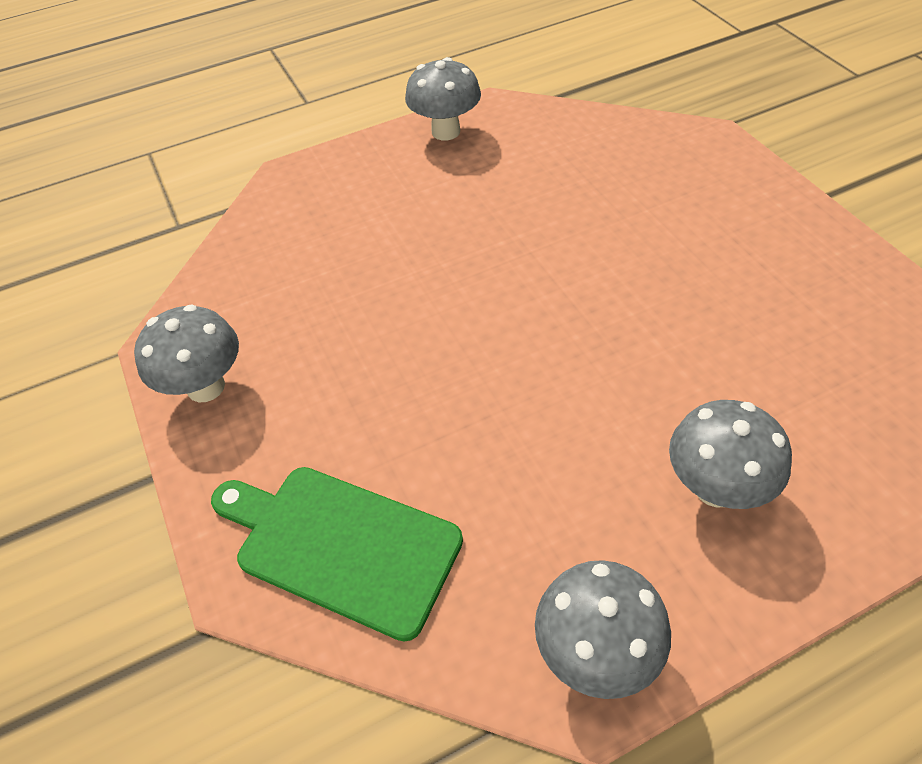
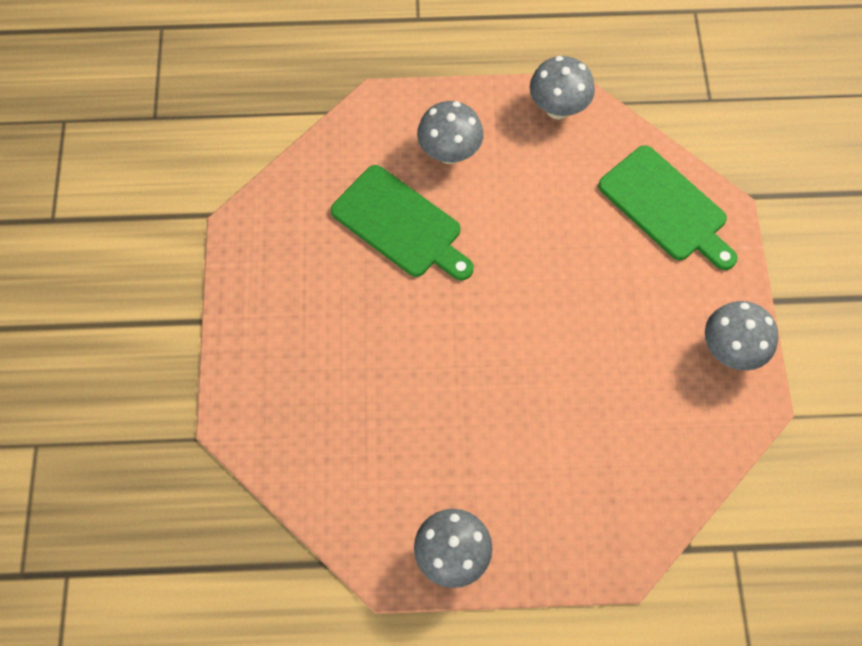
camera: 160 degrees left, 15 degrees up
(703, 363) = (401, 224): none -> green cutting board

